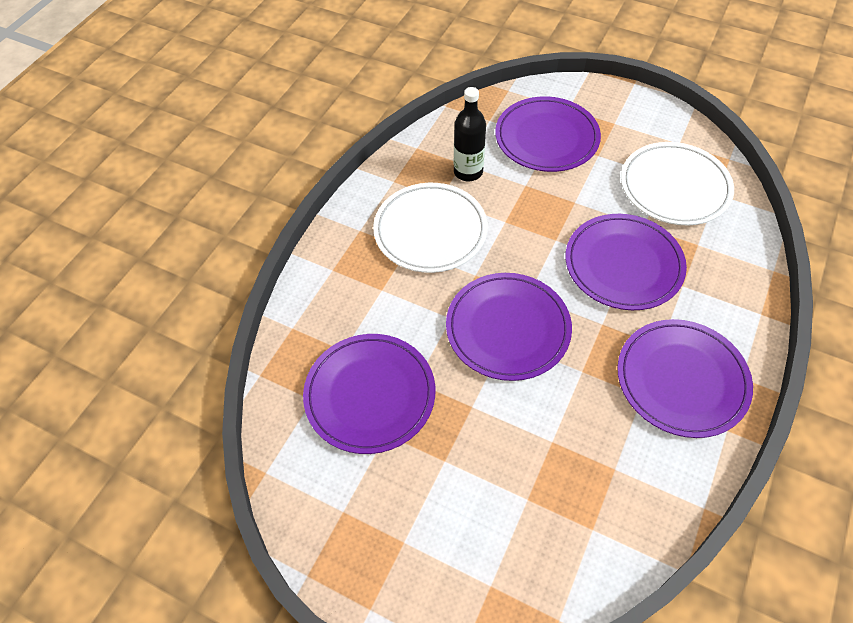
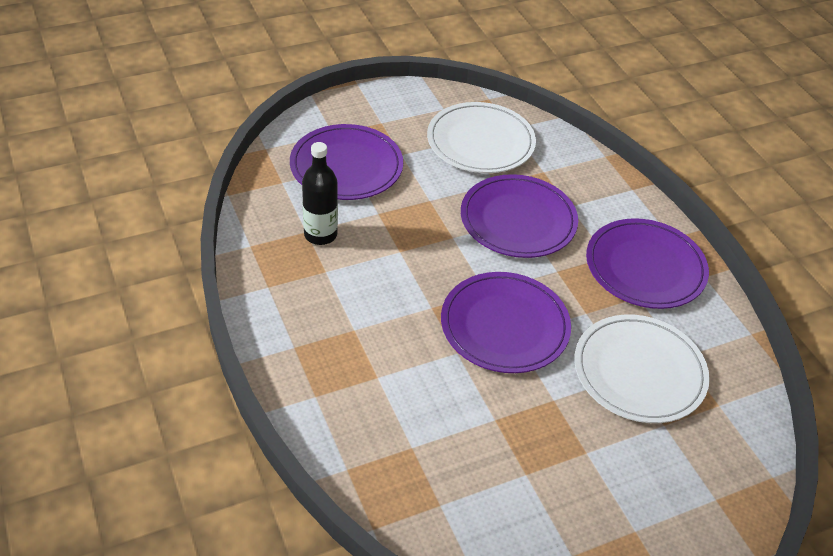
camera: 55 degrees left, 10 degrees down
(370, 395) = (477, 459): purple plate -> none
(430, 230) = (353, 302): white plate -> white plate (639, 372)

